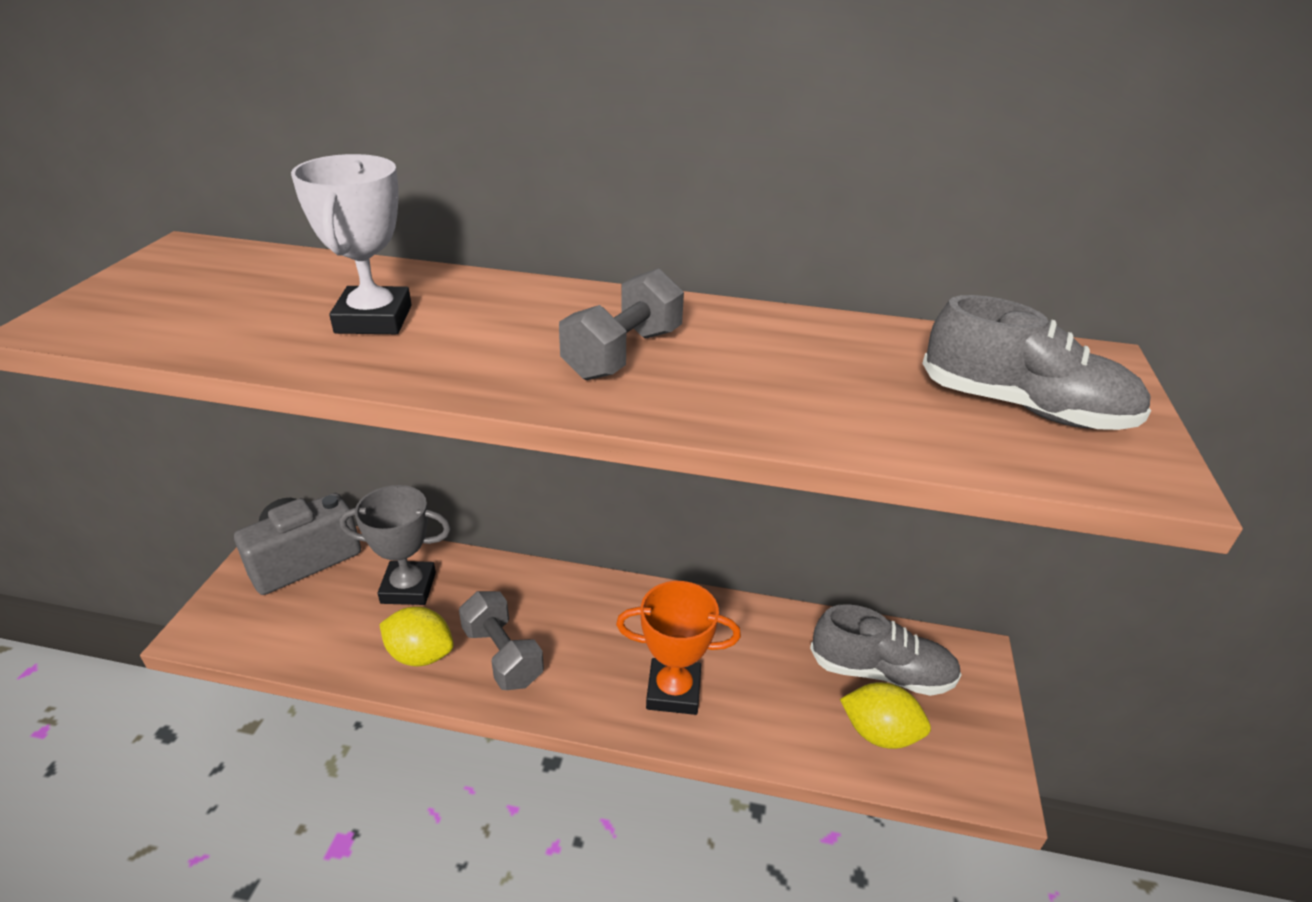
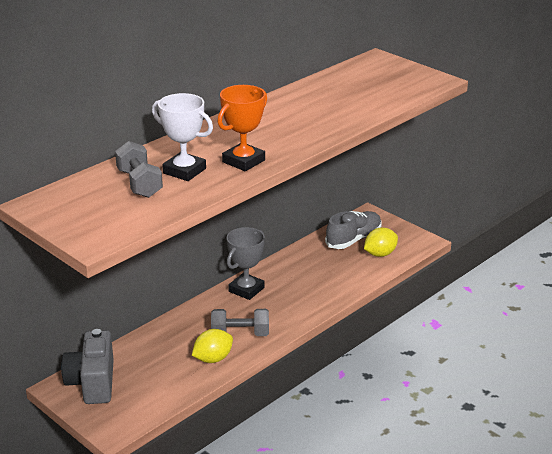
camera: 55 degrees left, 5 degrees down
(408, 588) = (159, 351): grey trophy -> grey trophy (246, 289)
(623, 354) = (277, 130): grey dumbbell -> grey dumbbell (139, 184)
(673, 691) = (310, 294): orange trophy -> orange trophy (243, 161)
(1024, 408) = (389, 81): grey shoe -> none

